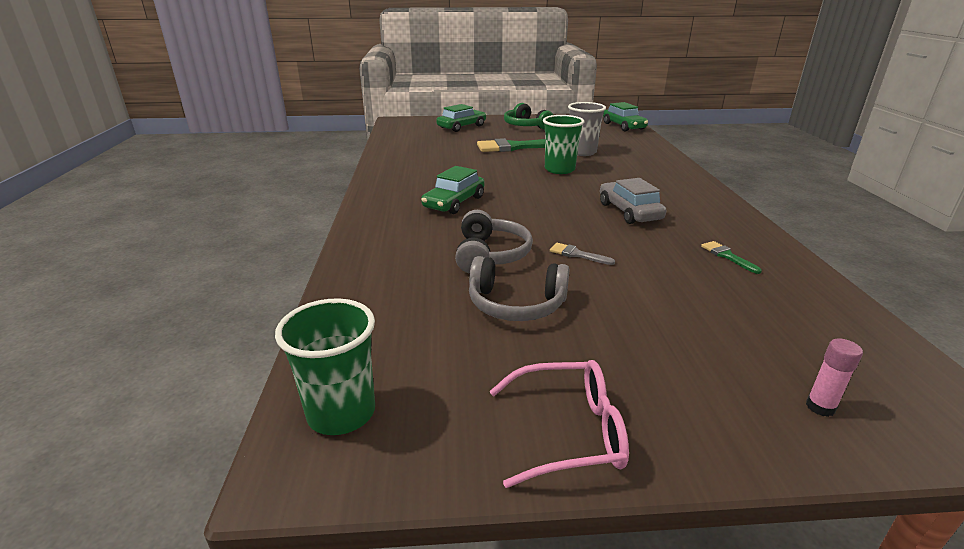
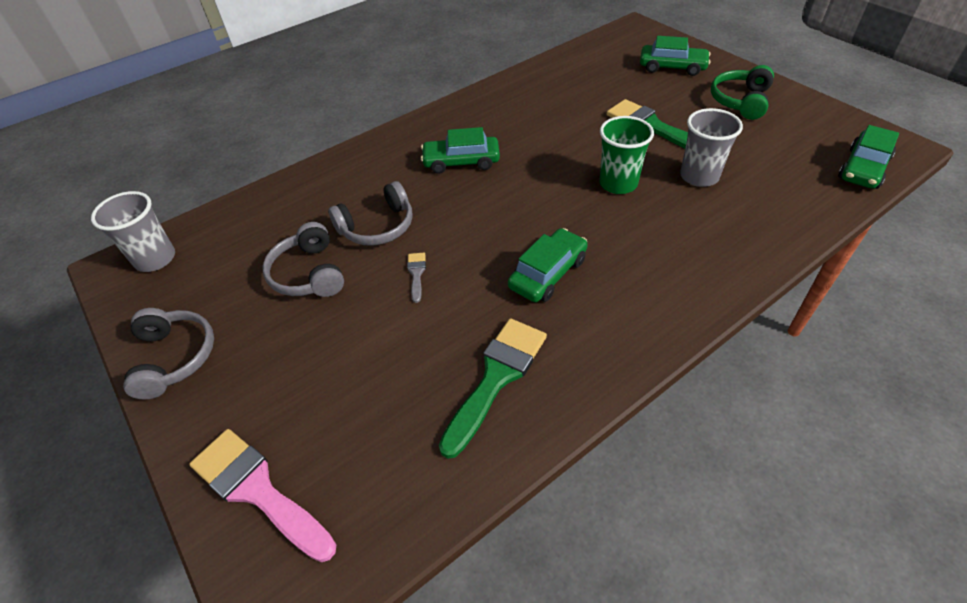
camera: 60 degrees right, 20 degrees up
(341, 413) = (155, 259): green cup -> grey cup
(569, 432) = (175, 357): pink glasses -> grey headphones
(629, 211) = (548, 273): grey car -> green car
(727, 256) = (496, 377): green brush -> green brush, size x2.20
(820, 407) = (257, 490): pink glue stick -> pink brush

